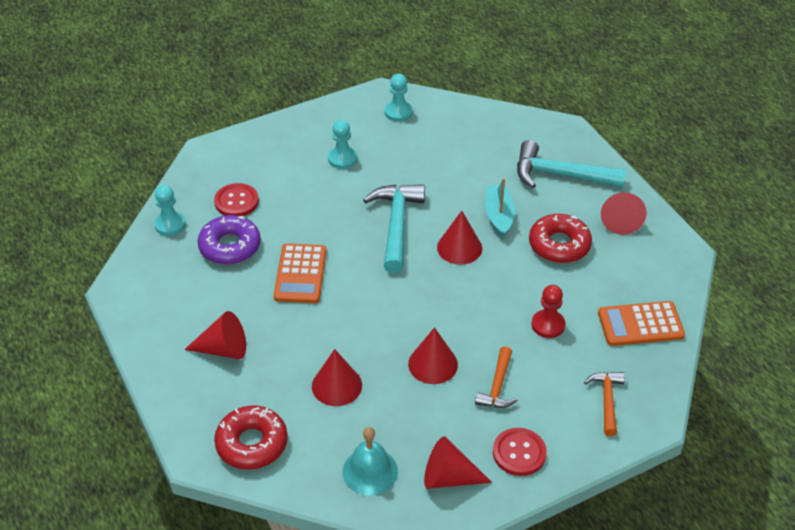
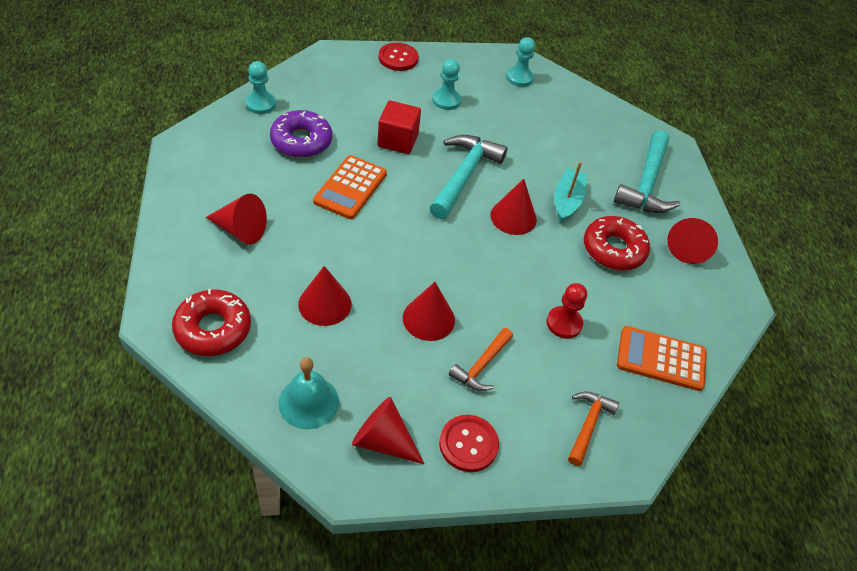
camera: 15 degrees right, 5 degrees up
(236, 201) = (330, 105): red button -> red button (398, 58)
(319, 214) = (398, 140): none -> red cube
(560, 175) = (646, 184): turquoise hammer -> turquoise hammer turned 105 degrees counterclockwise

